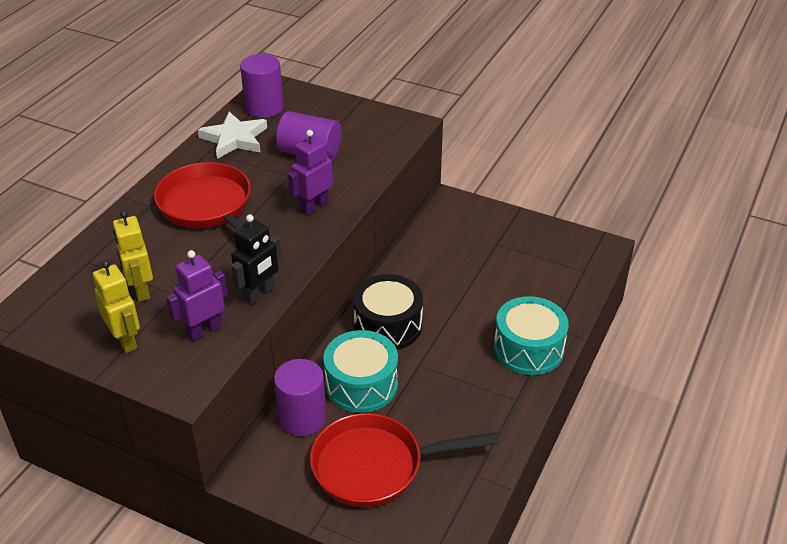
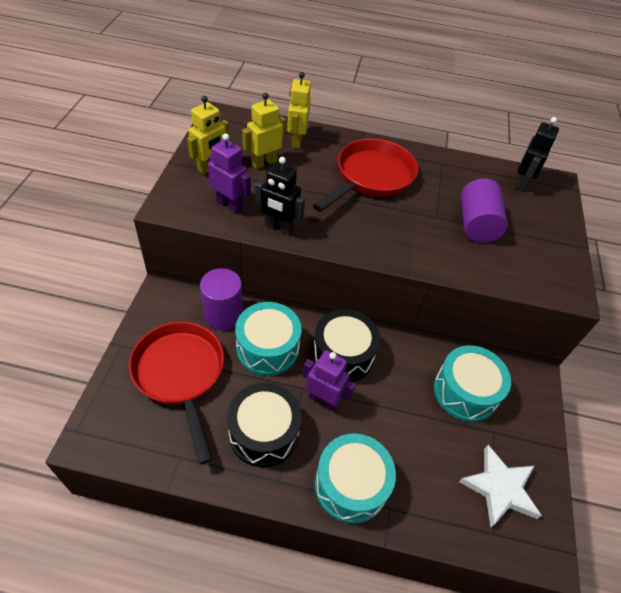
camera: 70 degrees right, 10 degrees up
(112, 255) = (296, 141): none -> yellow robot
(234, 139) = (467, 174): white star -> white star (500, 488)
(264, 107) = (522, 183): purple cylinder -> black robot
(314, 206) = (403, 241): purple robot -> purple robot (323, 400)
(453, 249) = (465, 392): none -> turquoise drum
(463, 403) = (264, 432): none -> black drum

